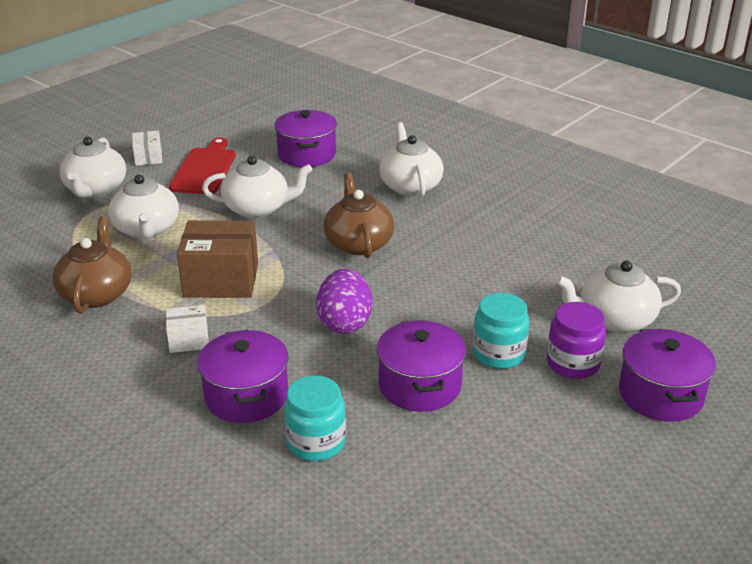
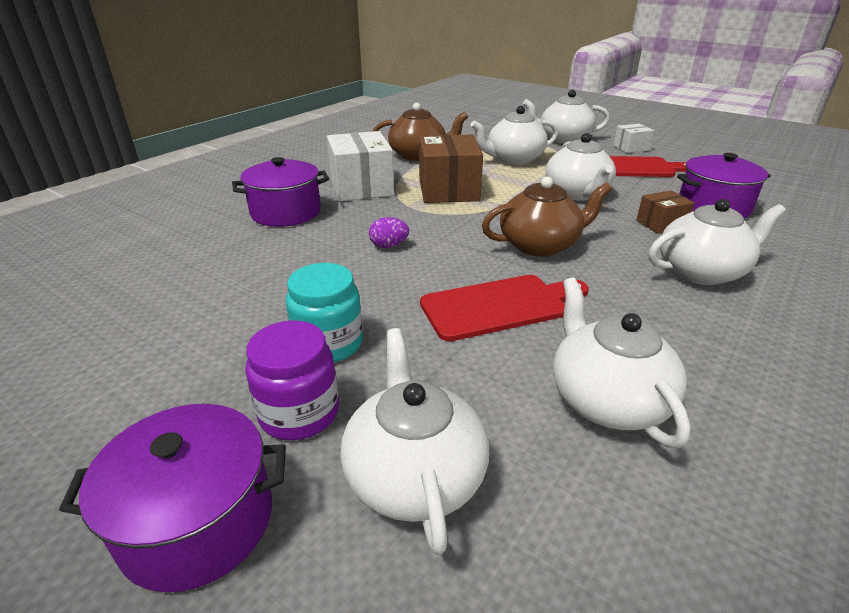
camera: 85 degrees right, 0 degrees up
(189, 340) = (361, 187): white box -> white box, size x1.91
(316, 442) = (215, 243): turquoise jar -> none
(332, 183) = (661, 224): none -> brown box
(345, 323) = (389, 246): purple egg -> purple egg, size x0.53
(419, 385) = (280, 290): purple pot -> none
(450, 274) = (499, 306): none -> red cutting board
(548, 250) = (606, 400): none -> white teapot

